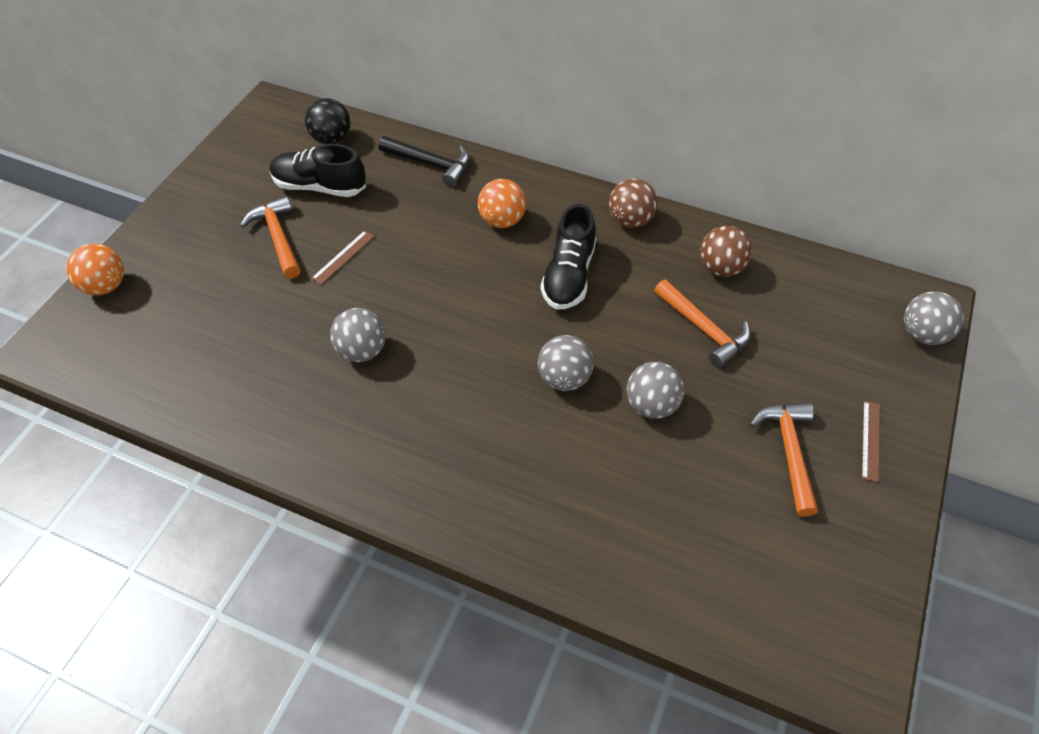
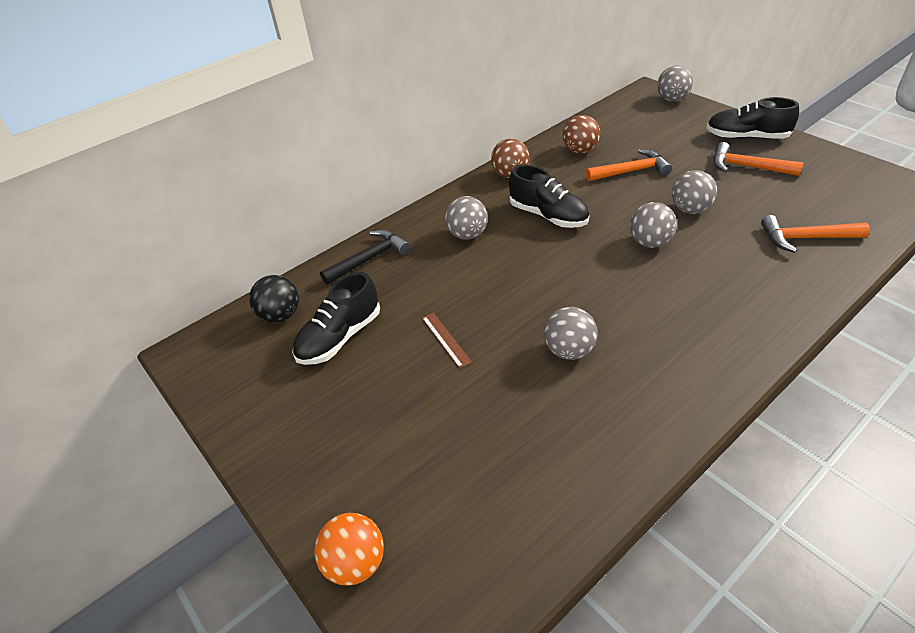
camera: 60 degrees left, 10 degrees down
(278, 237) = (387, 382): orange hammer -> orange hammer (805, 238)
(502, 220) = (467, 235): orange ball -> grey ball
(870, 440) = (746, 137): brown ruler -> black shoe

